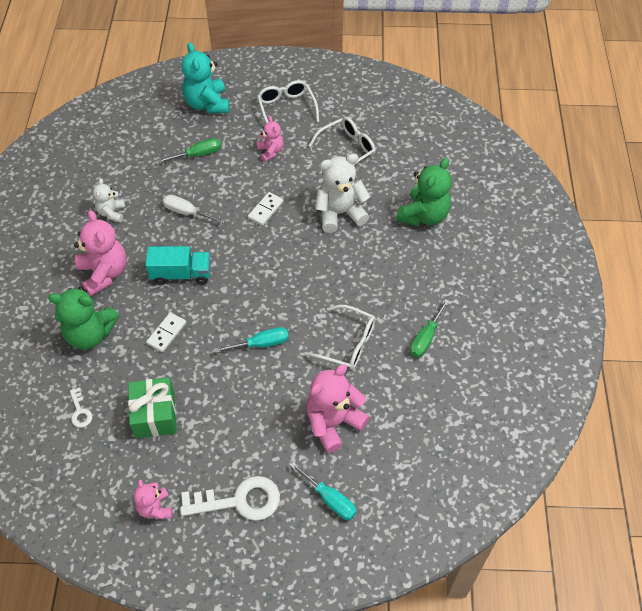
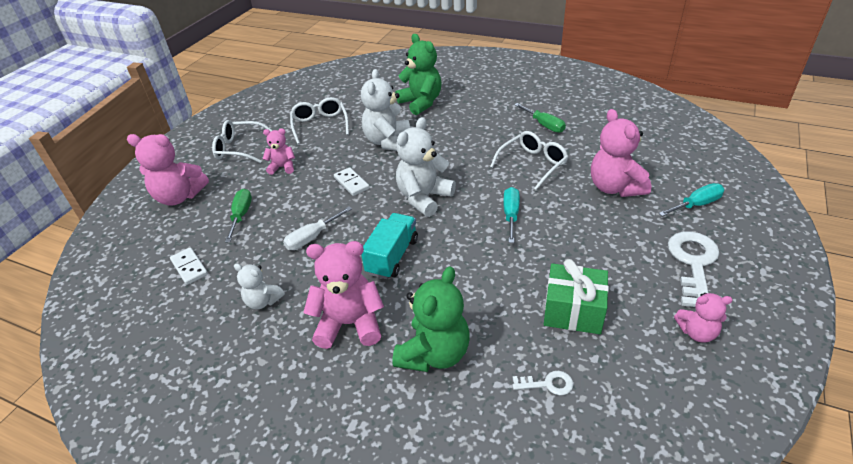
camera: 65 degrees left, 15 degrees down
(166, 333) = (466, 282): white domino -> white domino (189, 267)
(207, 104) = (179, 197): turquoise teddy bear -> pink teddy bear
(263, 271) = (424, 198): none -> white teddy bear

